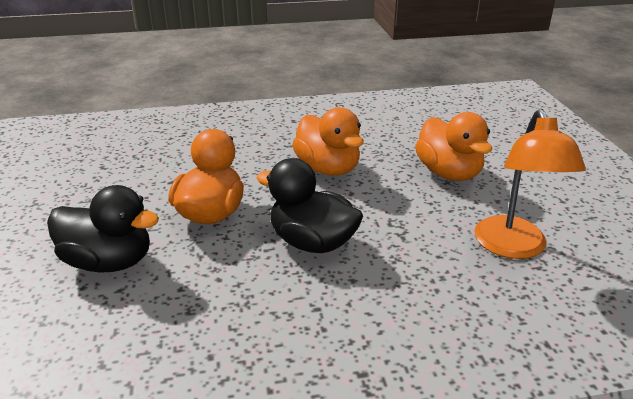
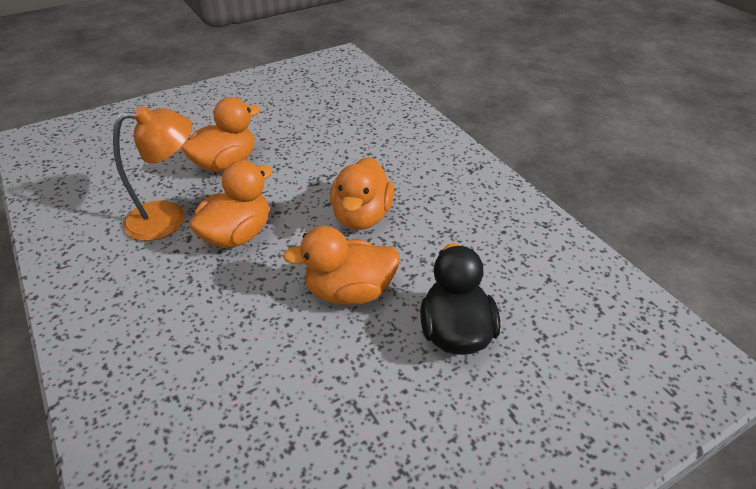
camera: 110 degrees left, 10 degrees up
(312, 242) = (362, 216): black duck -> orange duck
(513, 247) = (322, 129): orange lamp -> orange lamp (169, 218)

